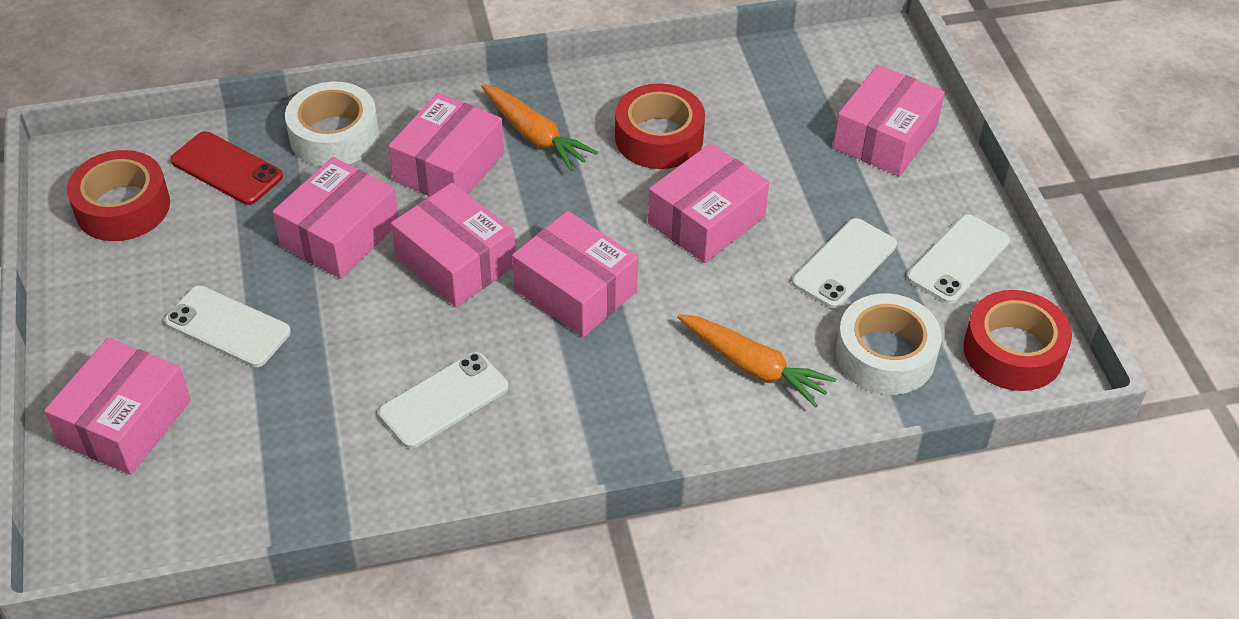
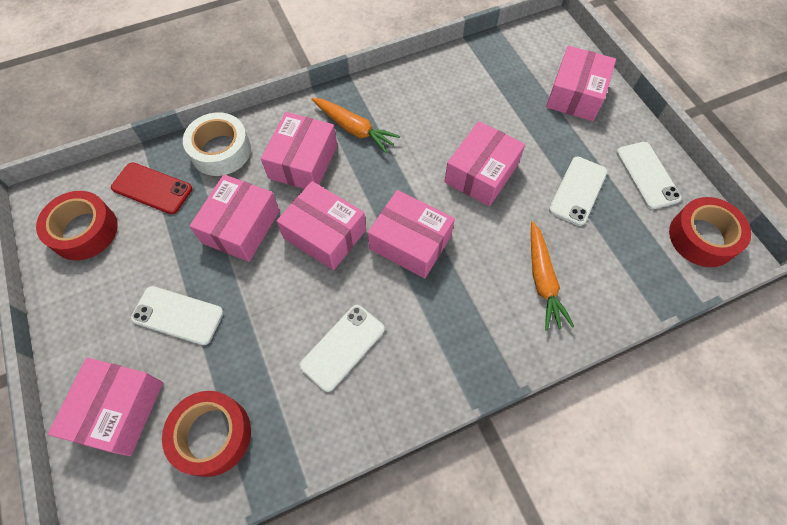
camera: 10 degrees left, 15 degrees up
(659, 137) = (434, 117): red tape -> red tape (212, 435)
(753, 367) = (542, 280): orange carrot -> orange carrot turned 60 degrees clockwise
(885, 355) = (624, 255): white tape -> none
(958, 259) = (647, 175): white phone -> white phone turned 45 degrees counterclockwise

